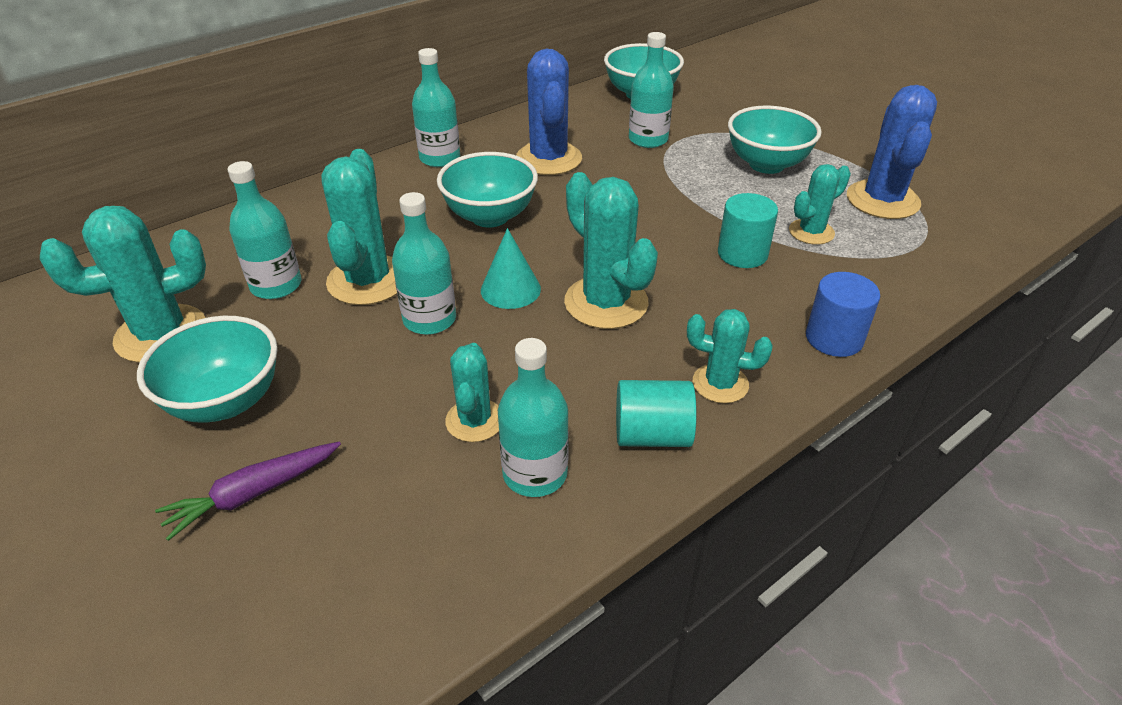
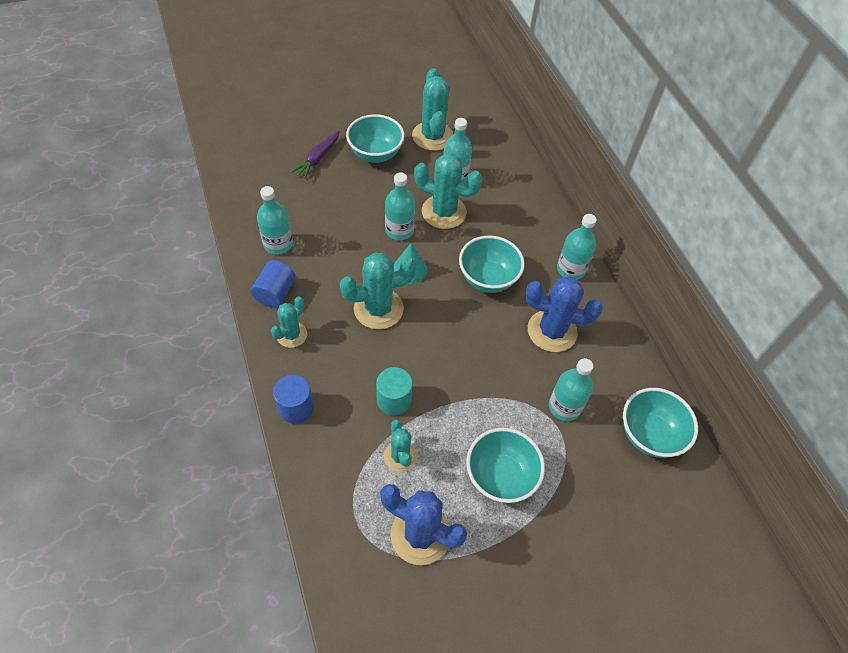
camera: 105 degrees right, 15 degrees up
(253, 494) = (318, 158): purple carrot -> purple carrot turned 135 degrees counterclockwise
(475, 420) = (320, 232): turquoise cactus -> none
(652, 435) = (275, 293): turquoise cylinder -> blue cylinder

